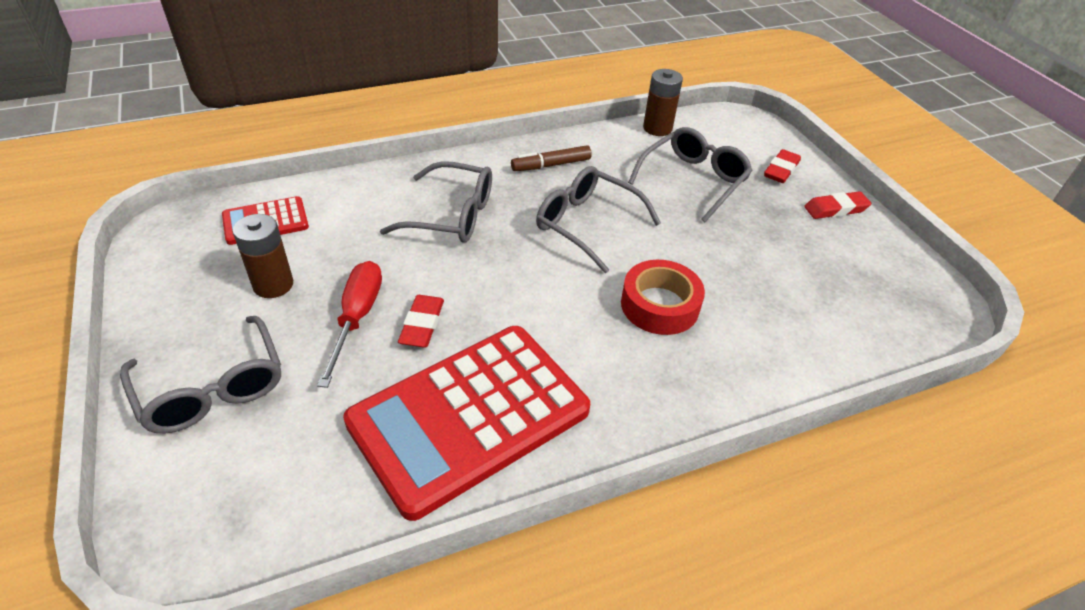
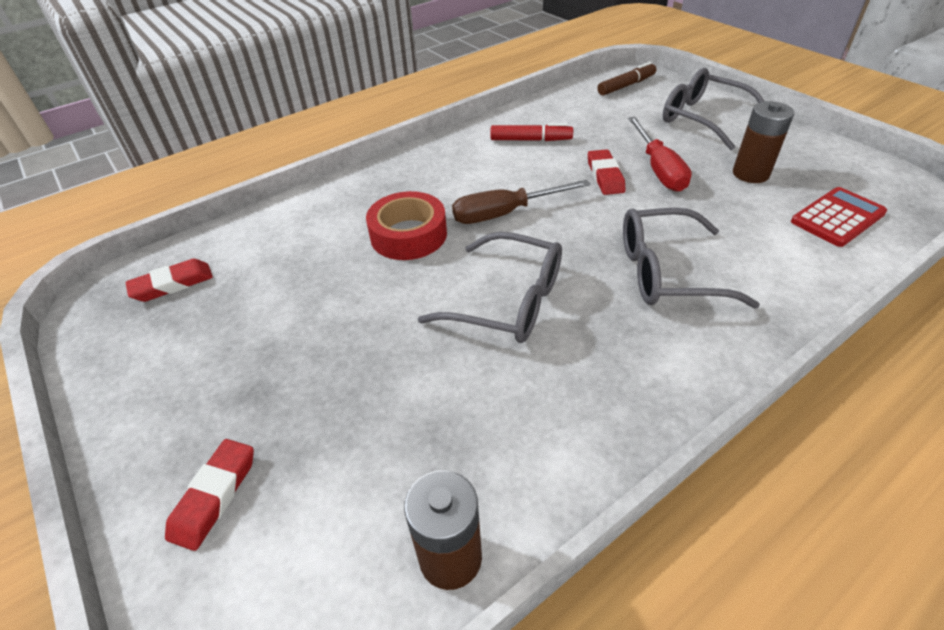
camera: 170 degrees right, 0 degrees up
(469, 416) = (530, 140): red calculator -> red marker
(551, 165) = (600, 387): brown marker -> brown marker (626, 86)
(555, 305) = (505, 213): none -> brown screwdriver
(693, 181) = (375, 419): grey glasses -> none
(835, 209) = (155, 422): red eraser -> red eraser (172, 284)

